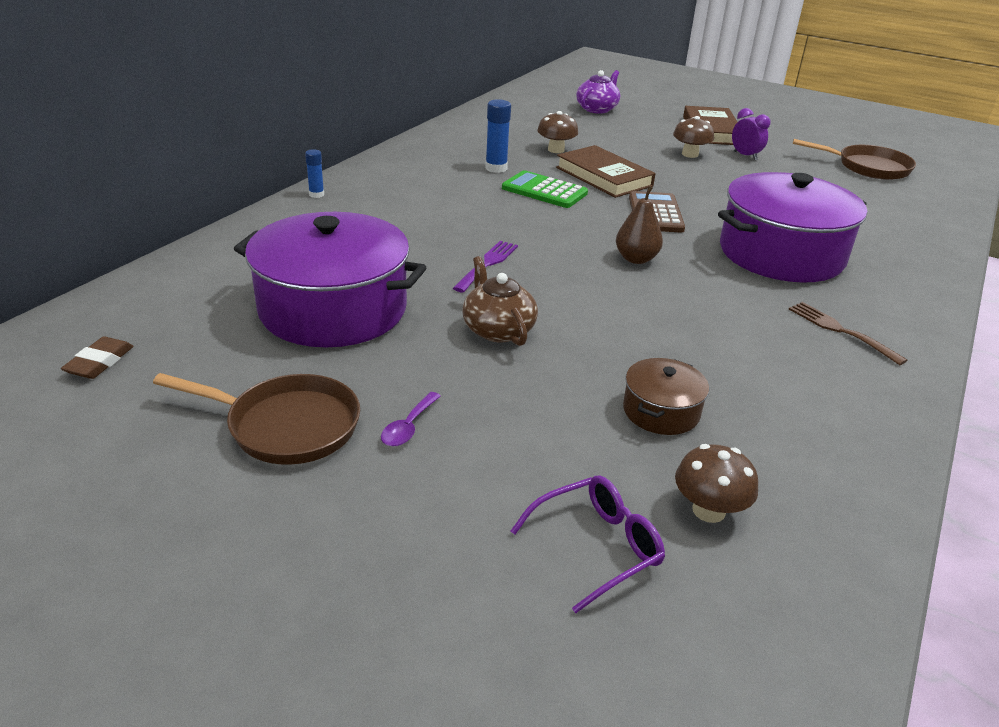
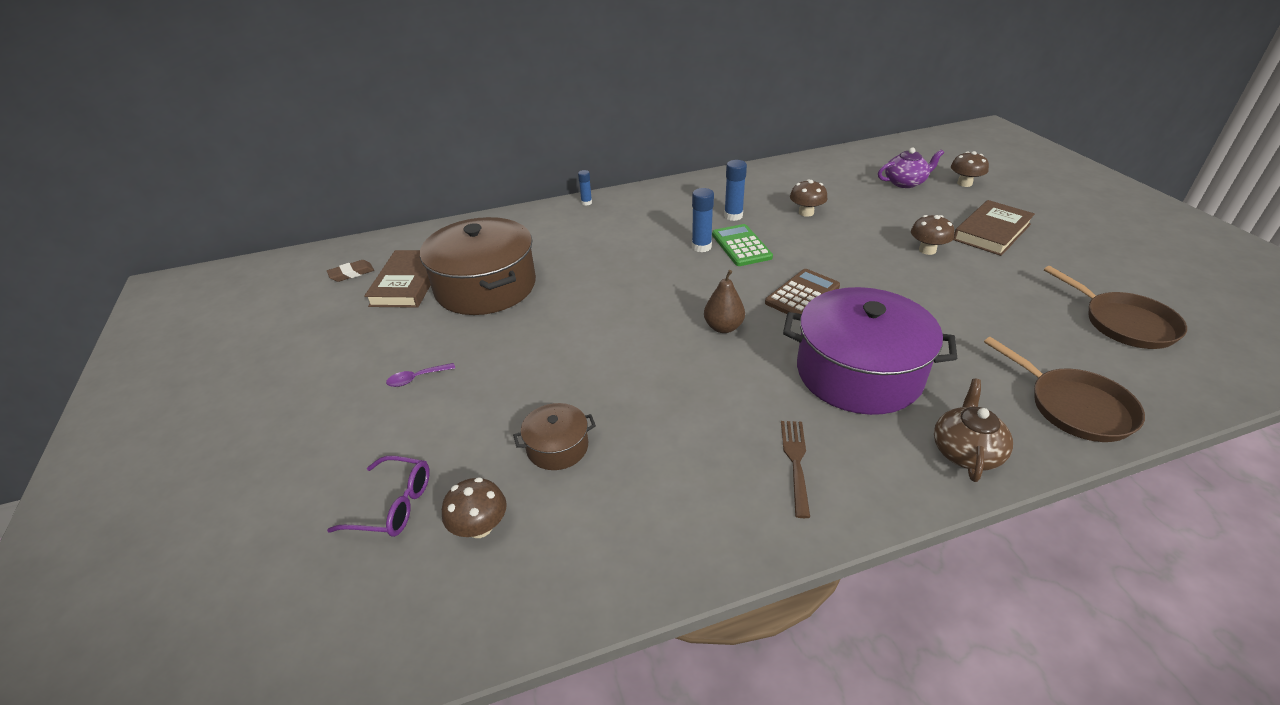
camera: 45 degrees right, 5 degrees up
(286, 426) = (370, 347): brown pan -> brown pan (1073, 407)
(333, 309) = (485, 286): purple pot -> brown pot
(487, 265) = (612, 291): purple fork -> none
(498, 329) = (550, 340): brown teapot -> brown teapot (966, 451)
(509, 201) = (701, 247): none -> blue glue stick
(604, 177) = (809, 248): brown book -> brown book (408, 283)
(640, 100) = (964, 183): none -> brown mushroom
(745, 156) = (986, 268): purple clock -> none

